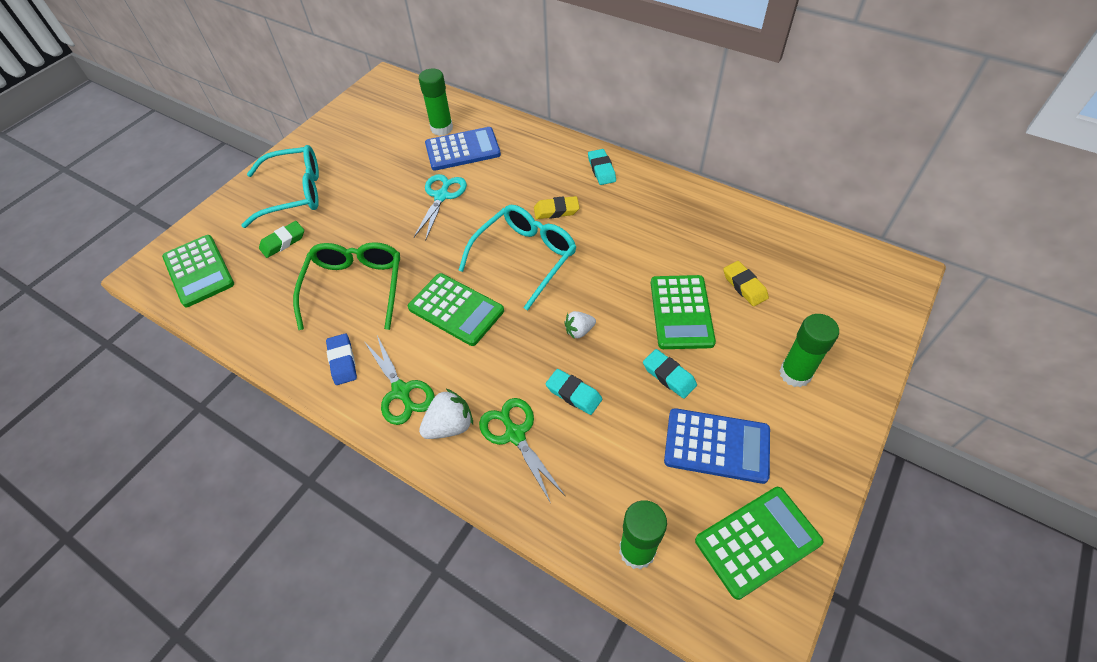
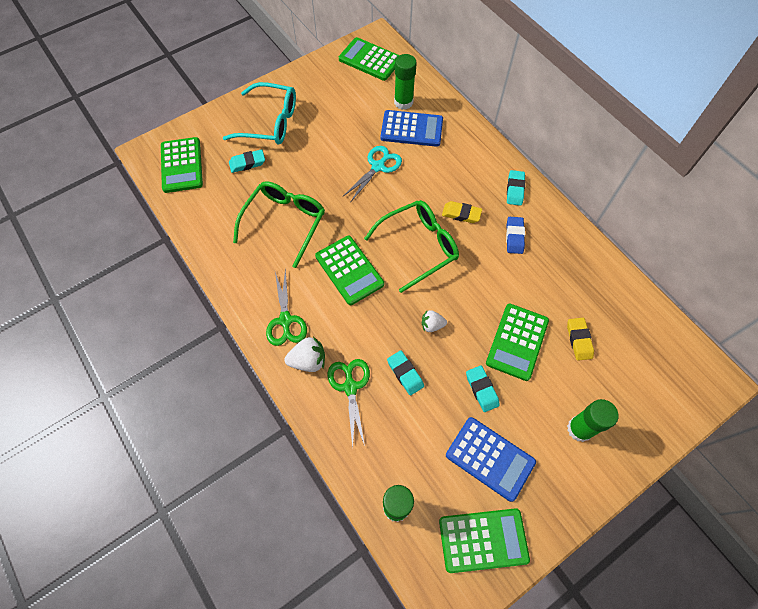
camera: 20 degrees right, 10 degrees up
(283, 242) = (247, 163): green eraser -> turquoise eraser
(342, 361) = (254, 280): blue eraser -> blue eraser (514, 237)
(386, 101) = (370, 60): none -> green calculator
(525, 258) = (418, 246): turquoise glasses -> green glasses

